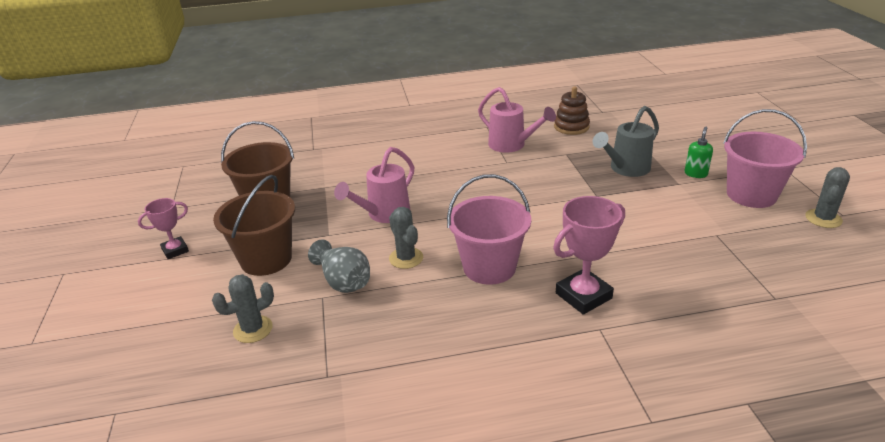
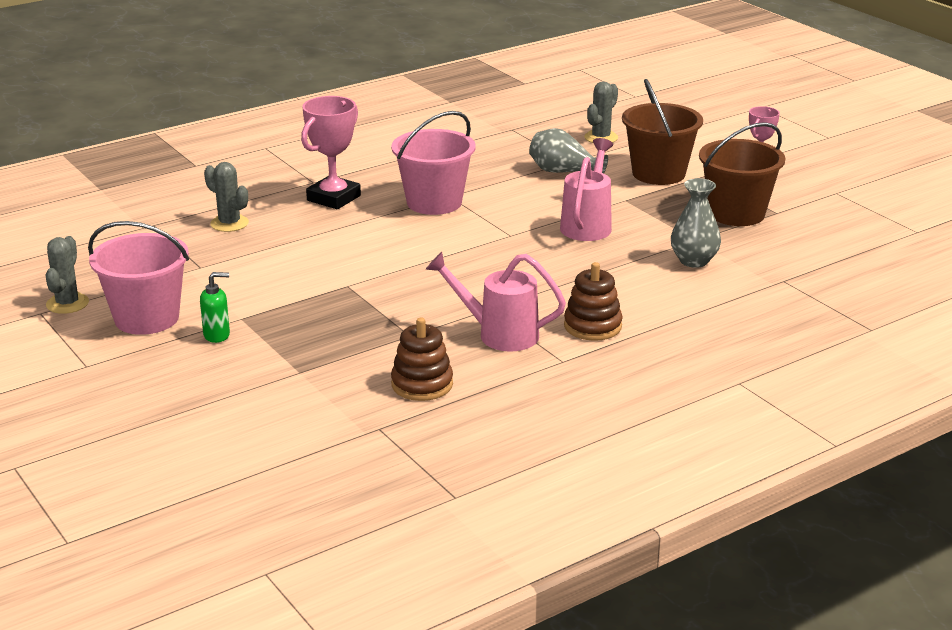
camera: 155 degrees right, 5 degrees down
(347, 171) = (694, 261): none -> grey vase
(406, 258) = (522, 196): grey cactus -> grey cactus (229, 223)
(453, 141) = (592, 326): none -> brown stacking toy
(626, 169) = (316, 326): grey watering can -> none
(695, 174) = (217, 335): green soap dispenser -> green soap dispenser turned 105 degrees counterclockwise

